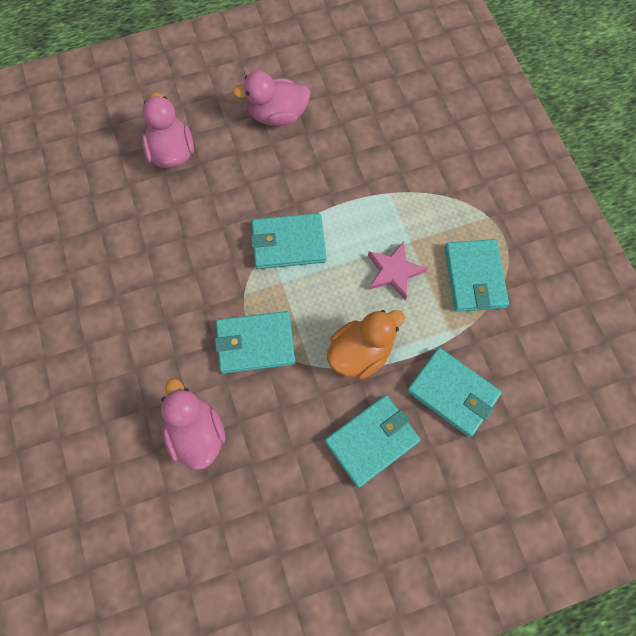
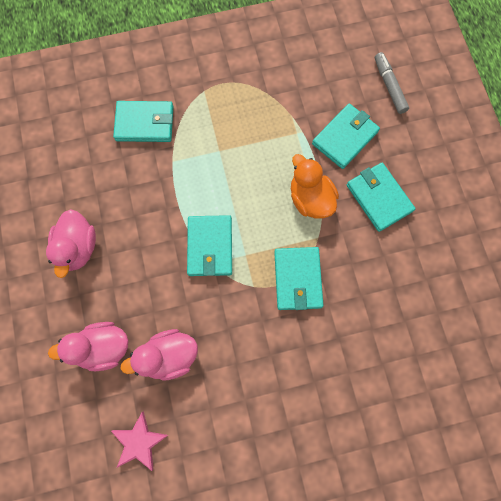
camera: 85 degrees left, 5 degrees up
(197, 433) = (369, 329): pink duck -> pink duck (169, 356)
(394, 272) = (244, 166): pink star -> pink star (139, 442)
(474, 277) = (255, 109): turquoise wallet -> turquoise wallet (145, 123)
(543, 452) = (389, 86): none -> grey marker

